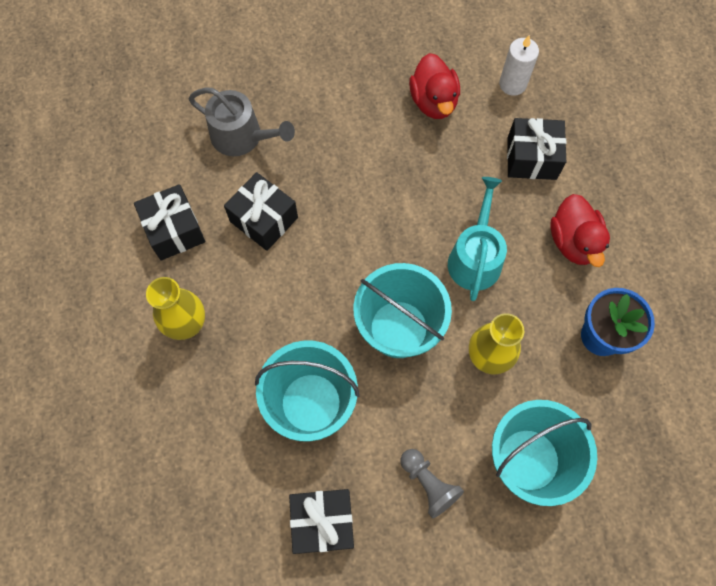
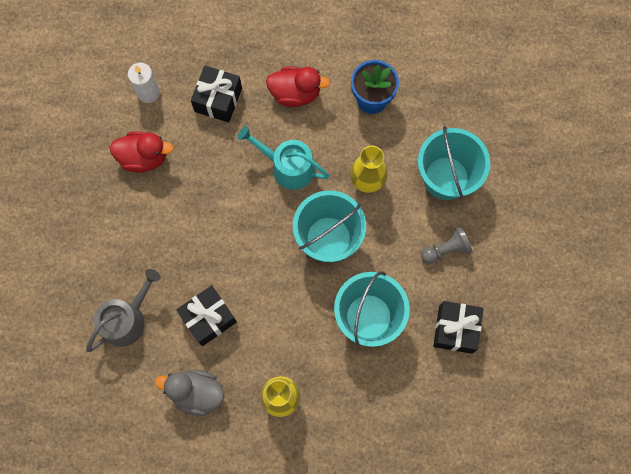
camera: 75 degrees left, 5 degrees up
(174, 230) = (196, 393): black gift -> grey duck

